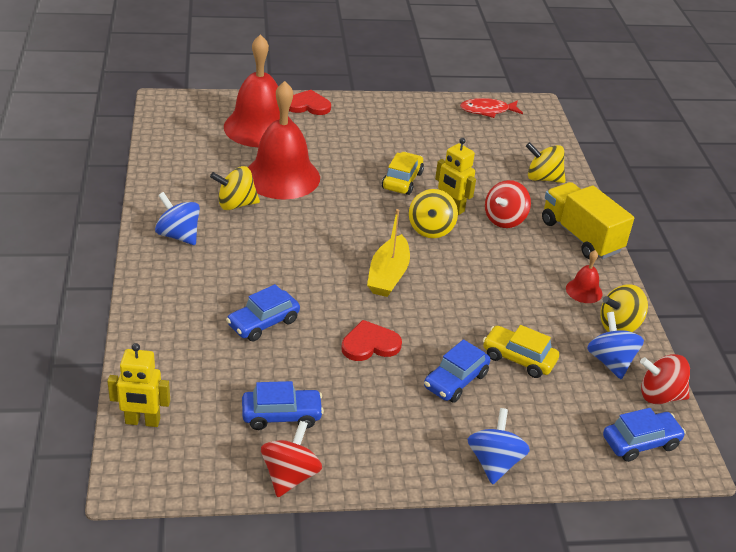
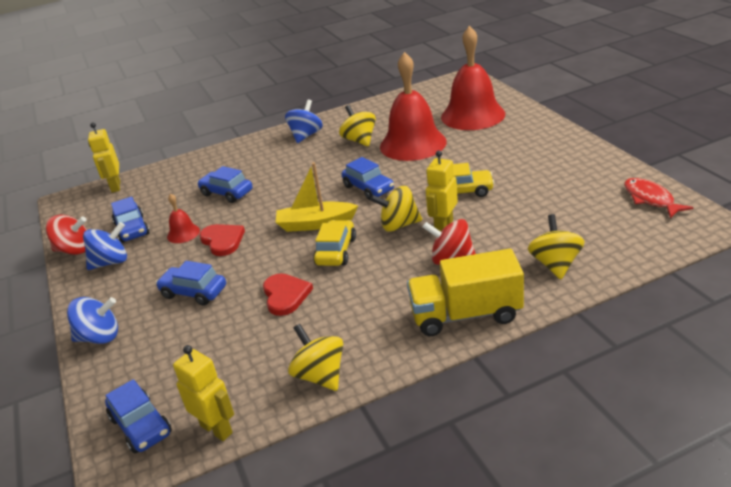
camera: 80 degrees right, 5 degrees down
(308, 105) = (531, 121): red heart -> red heart (285, 295)
(347, 227) = (368, 188): none -> blue car
(518, 358) = (237, 319): yellow car -> yellow car (336, 251)
(580, 236) = (465, 314): yellow truck -> yellow truck turned 135 degrees counterclockwise
(584, 291) = (366, 338): red bell -> red bell (183, 233)
(610, 361) = (258, 380): blue spinning top -> blue spinning top (111, 262)
(659, 395) = (217, 429): red spinning top -> yellow robot

